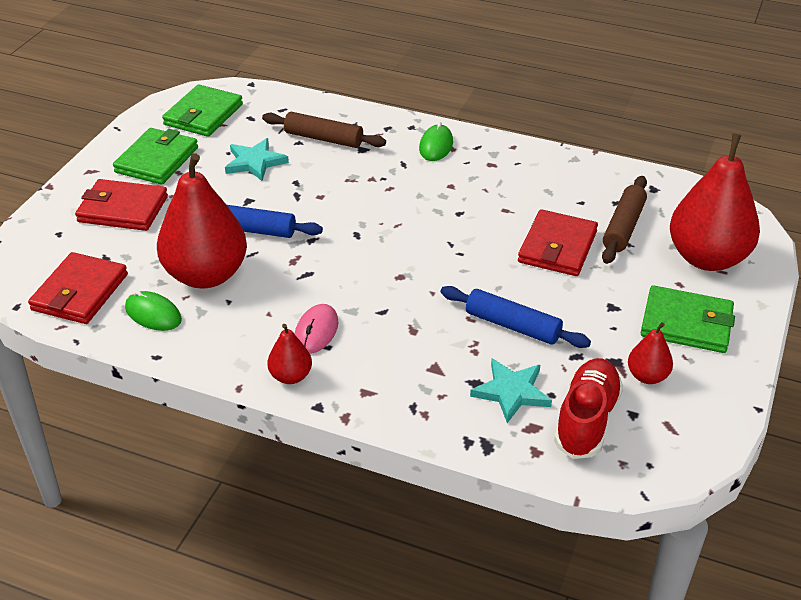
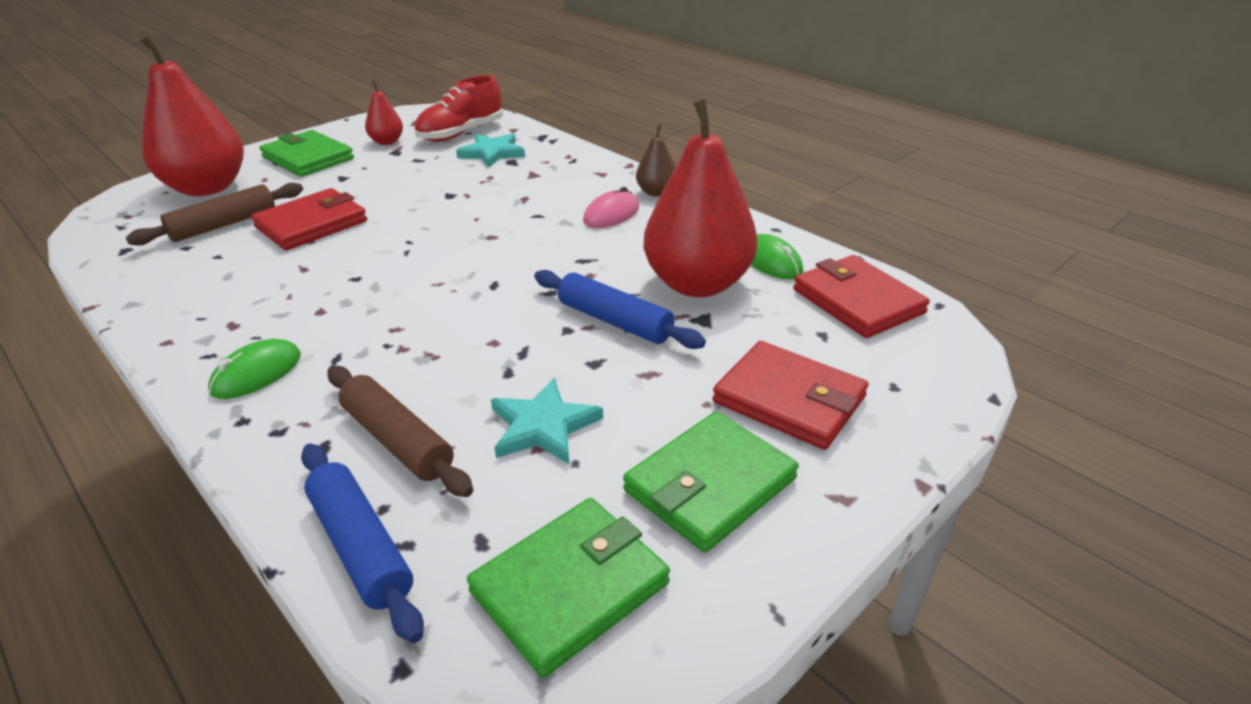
camera: 155 degrees left, 5 degrees down
(80, 292) = (857, 301): red wallet -> red wallet turned 75 degrees counterclockwise
(290, 376) = (656, 192): red pear -> brown pear
(512, 326) = (439, 183): blue rolling pin -> blue rolling pin (361, 547)

